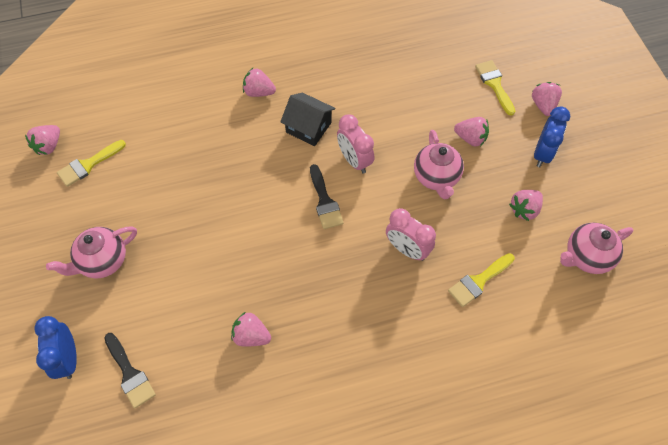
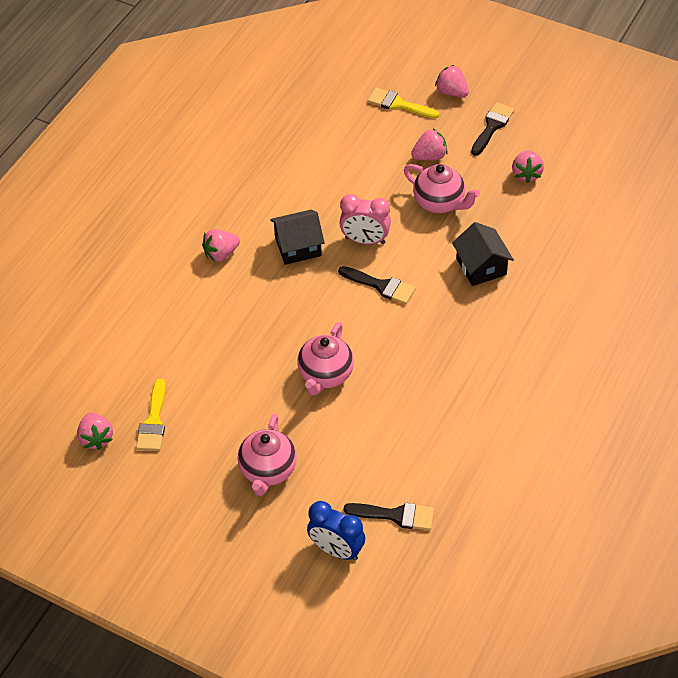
camera: 45 degrees left, 10 degrees down
(251, 336) = (448, 414): pink strawberry -> none
(407, 249) = (481, 267): pink clock -> black house
(478, 281) = (554, 245): yellow brush -> none
(542, 153) = (492, 126): blue clock -> black brush
(586, 257) = (602, 171): pink teapot -> pink teapot (325, 375)

